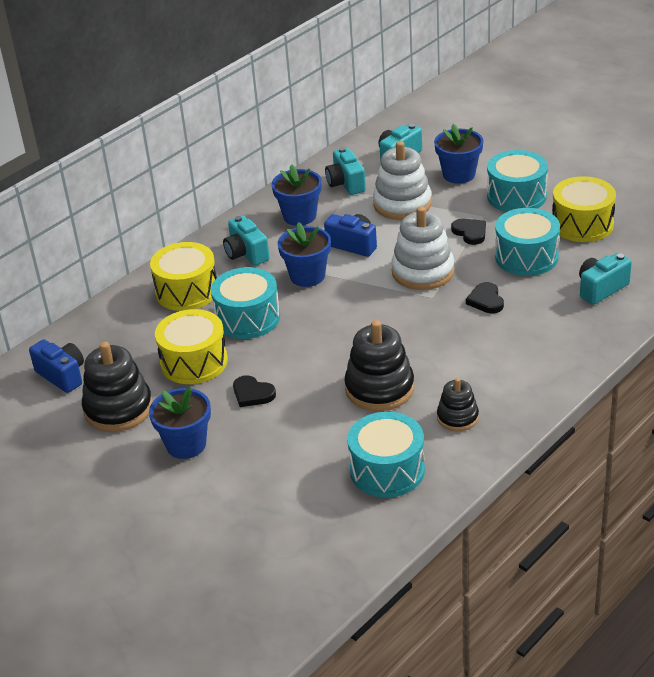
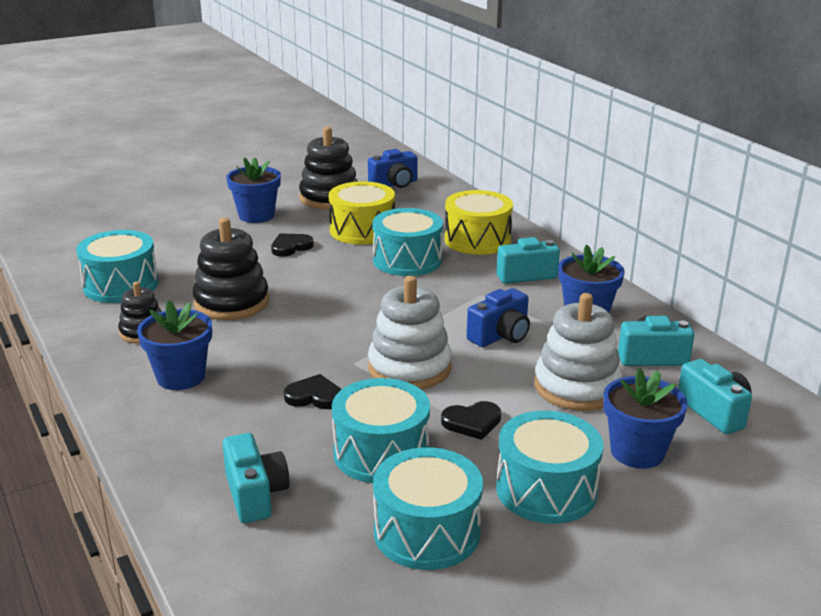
camera: 105 degrees right, 10 degrees down
(307, 276) = (456, 299): blue flower pot -> blue flower pot (181, 377)
(582, 224) = (427, 532): yellow drum -> turquoise drum

